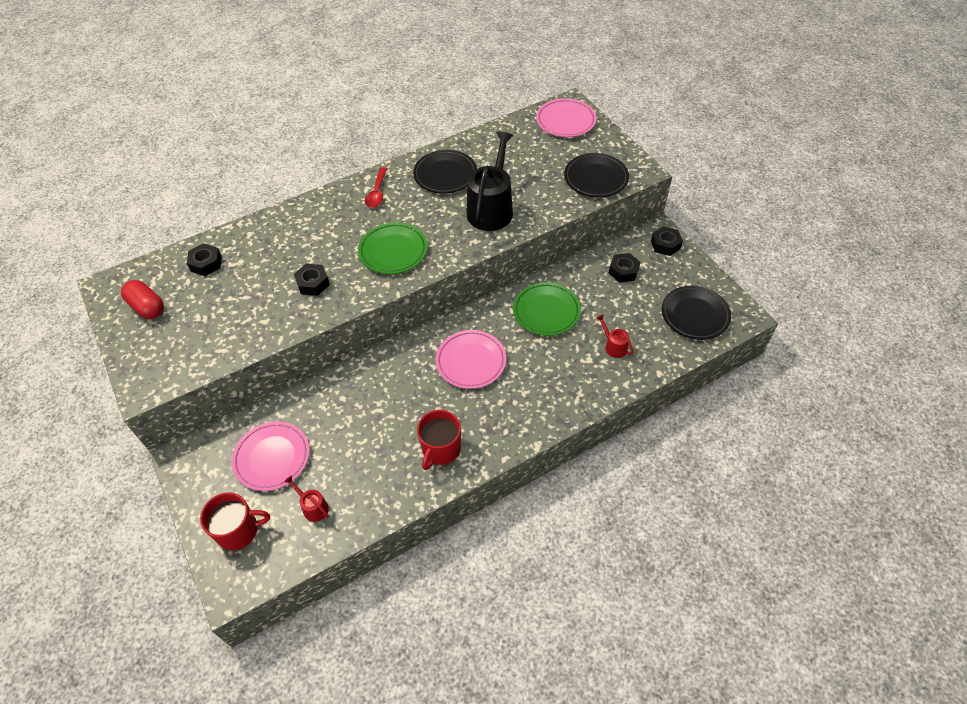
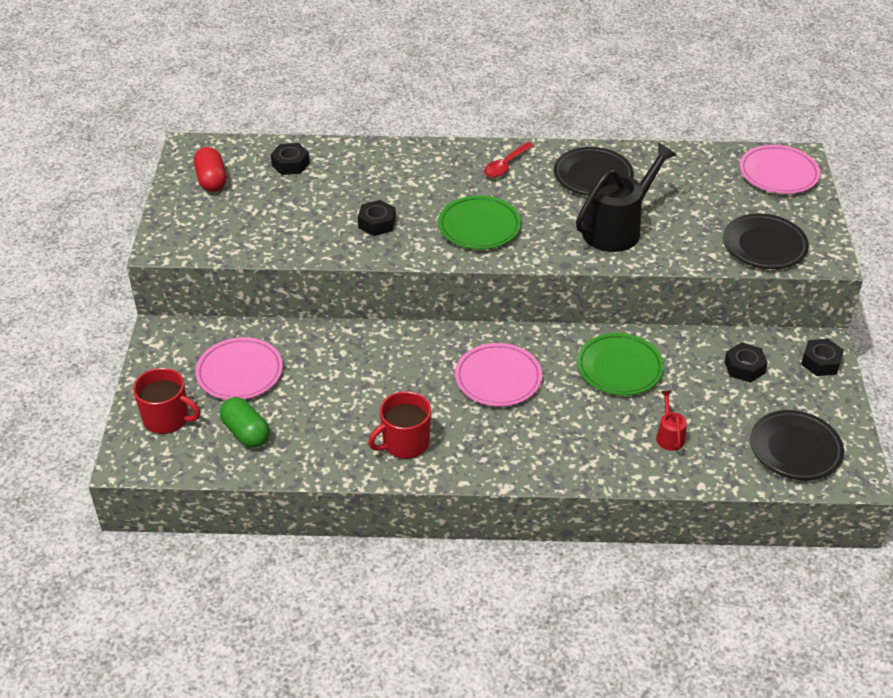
camera: 30 degrees right, 10 degrees down
(313, 507) = (246, 432): red watering can -> green capsule

